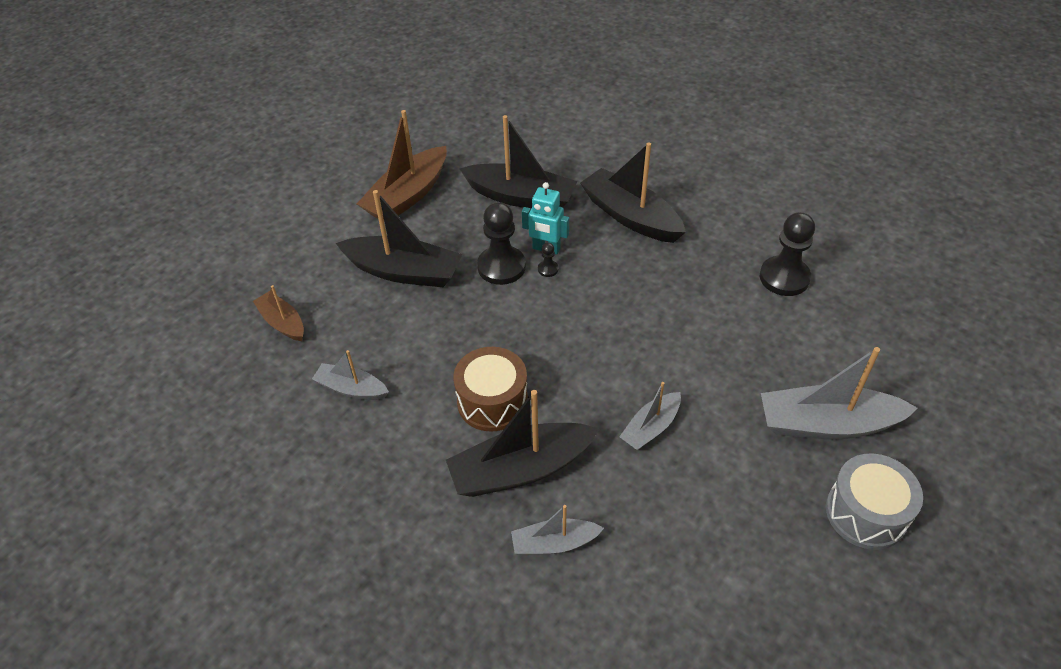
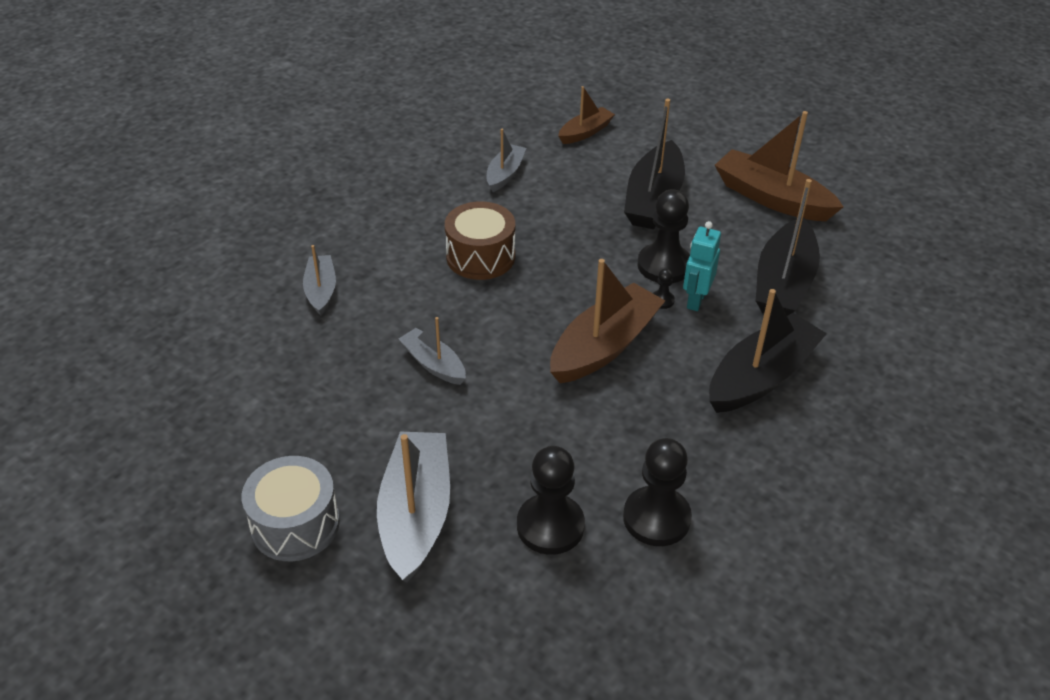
camera: 90 degrees right, 5 degrees down
(520, 469) = (401, 273): black boat -> none
(610, 306) = (604, 346): none -> brown boat
(810, 337) = (550, 526): none -> black pawn

